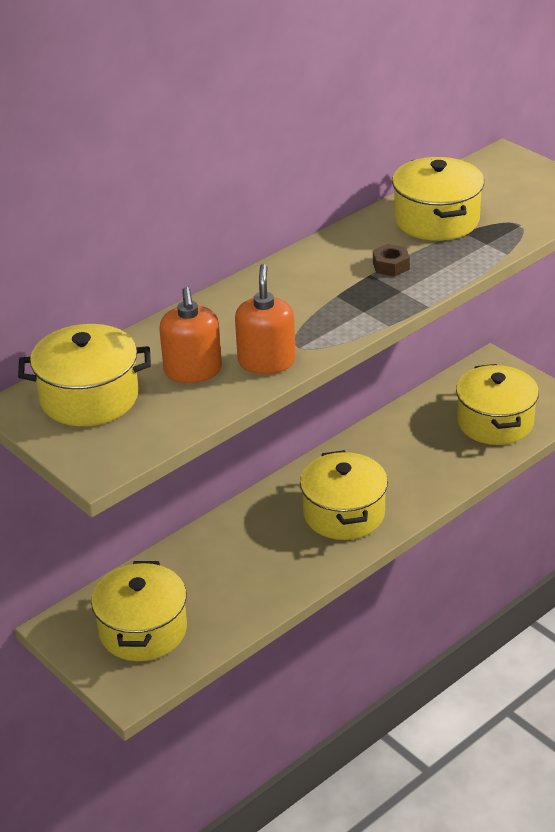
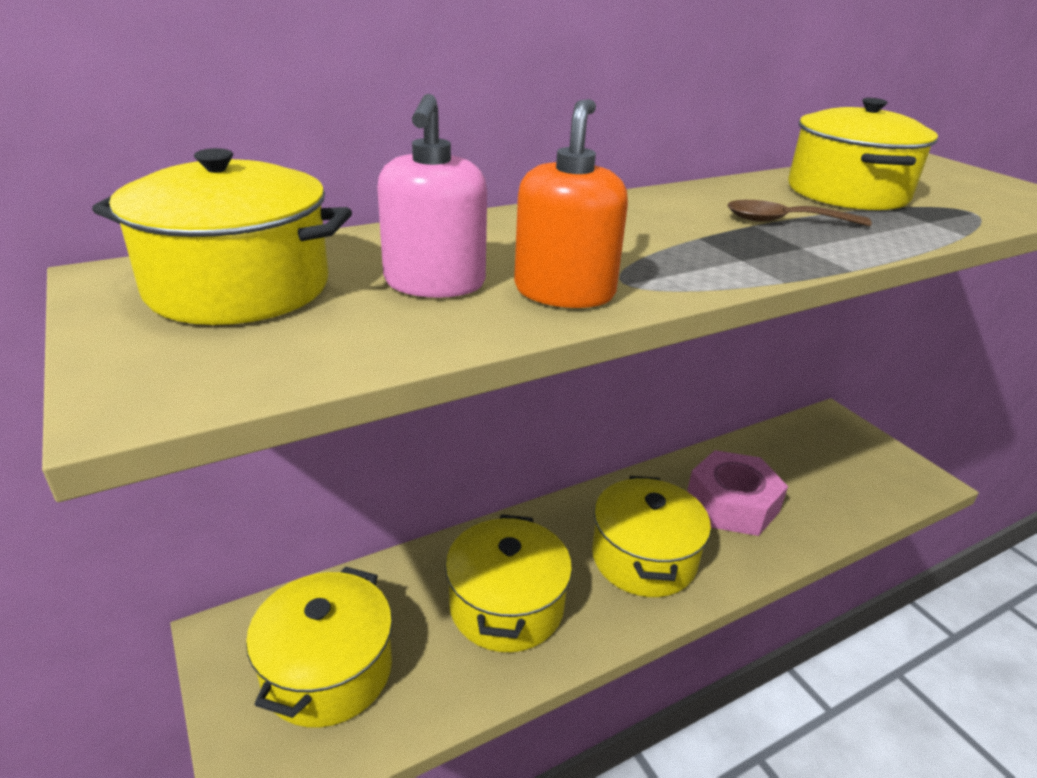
camera: 10 degrees right, 5 degrees down
(193, 371) = (434, 283): orange soap dispenser -> pink soap dispenser
(391, 266) = (784, 221): brown nut -> brown spoon
(407, 458) = (732, 504): none -> pink nut
(495, 422) = (841, 483): yellow pot -> yellow pot (506, 606)

